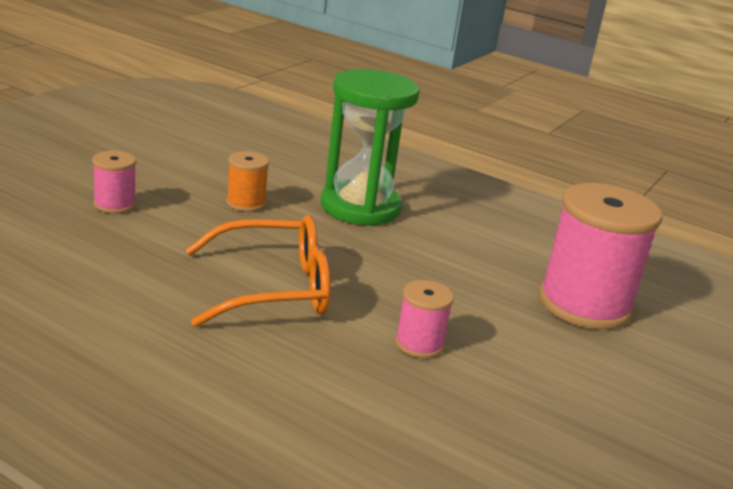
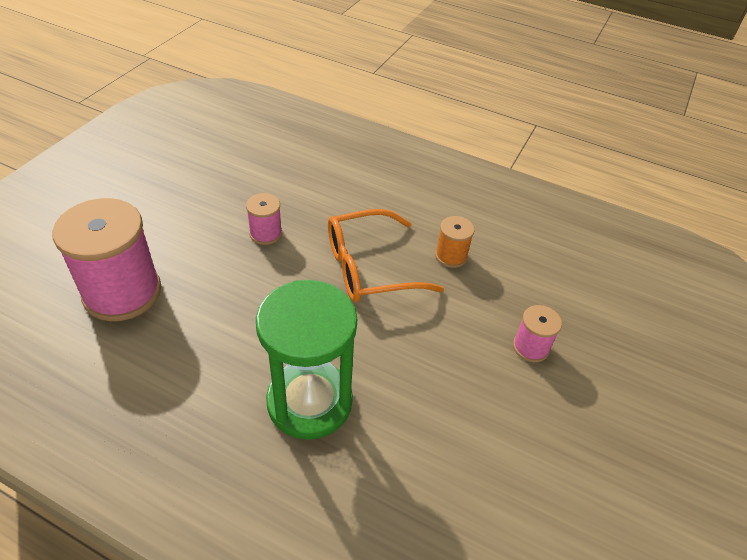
camera: 175 degrees right, 20 degrees up
(246, 203) = (423, 379): orange spool -> orange spool (451, 256)

